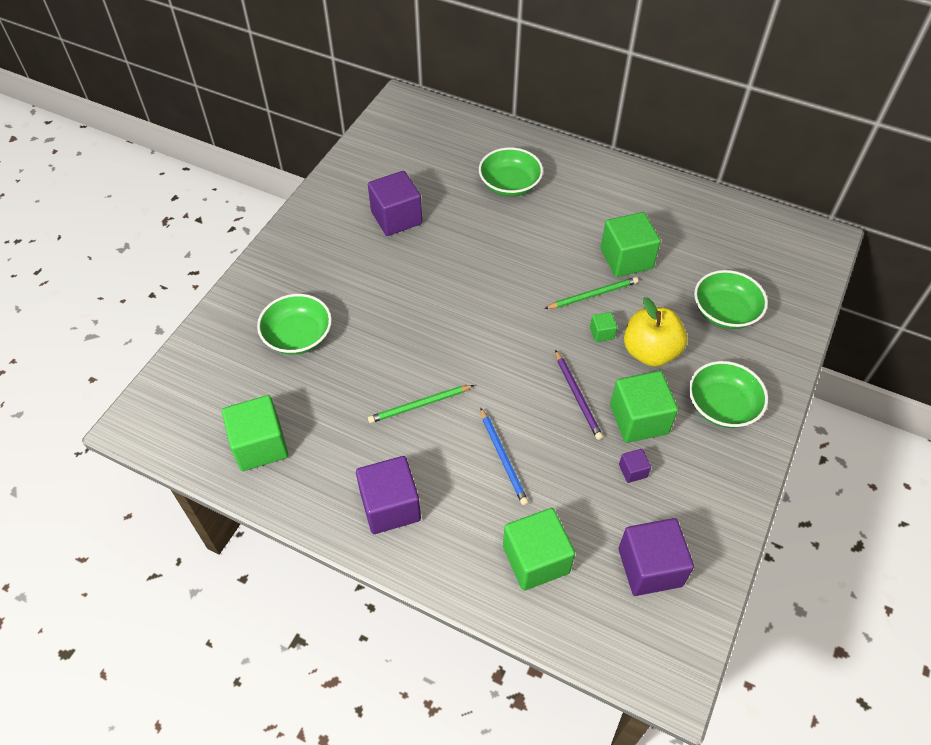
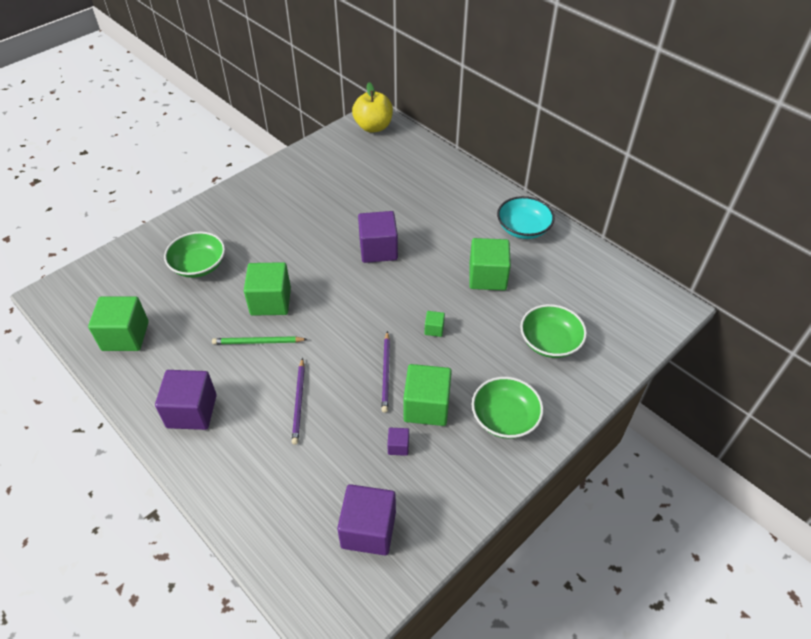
camera: 20 degrees right, 5 degrees down
(396, 218) = (321, 199): purple cube -> purple cube (378, 249)
(503, 458) = (299, 402): blue pencil -> purple pencil
(510, 184) = (423, 196): green bowl -> none
(536, 559) = (279, 490): green cube -> green cube (270, 301)
(593, 295) = (443, 297): green pencil -> none
(635, 194) = (523, 228): none -> turquoise bowl
(650, 352) = (466, 356): yellow apple -> yellow apple (373, 127)

